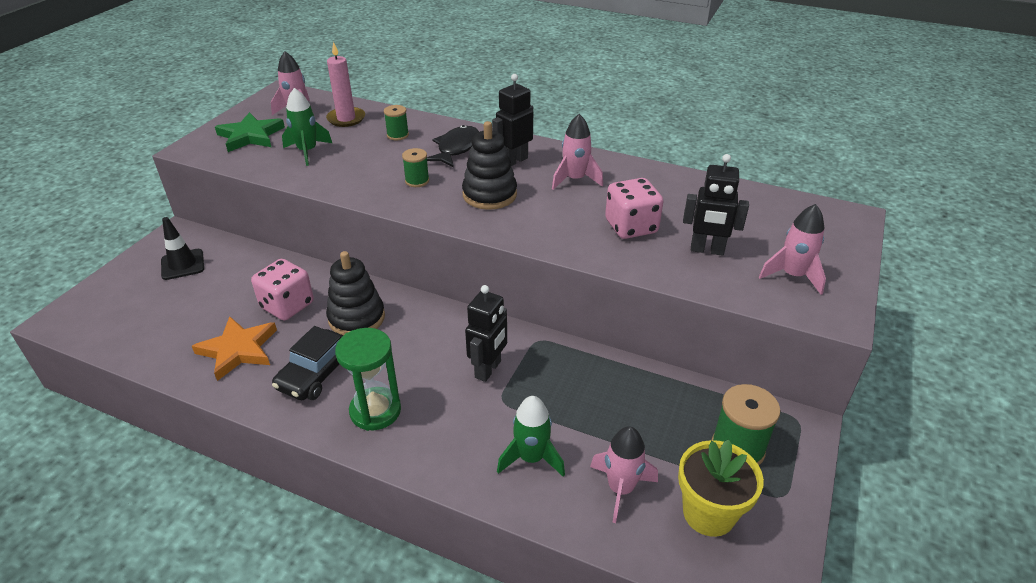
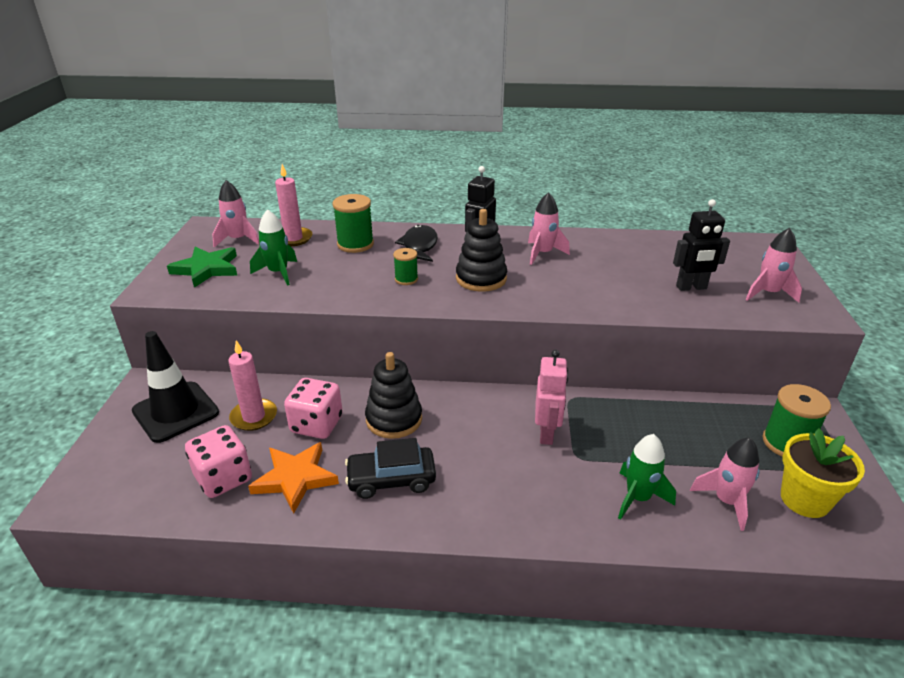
camera: 20 degrees left, 5 degrees down
(182, 264) = (175, 412): black traffic cone -> black traffic cone, size x1.58
(241, 285) = (254, 417): none -> pink candle
(316, 374) = (391, 479): black car -> black car turned 75 degrees clockwise
(375, 411) = (472, 497): green hourglass -> none
(397, 135) = (355, 244): green spool -> green spool, size x1.71
(488, 369) = (546, 434): black robot -> pink robot
(631, 227) = (619, 281): pink dice -> pink dice (223, 478)

